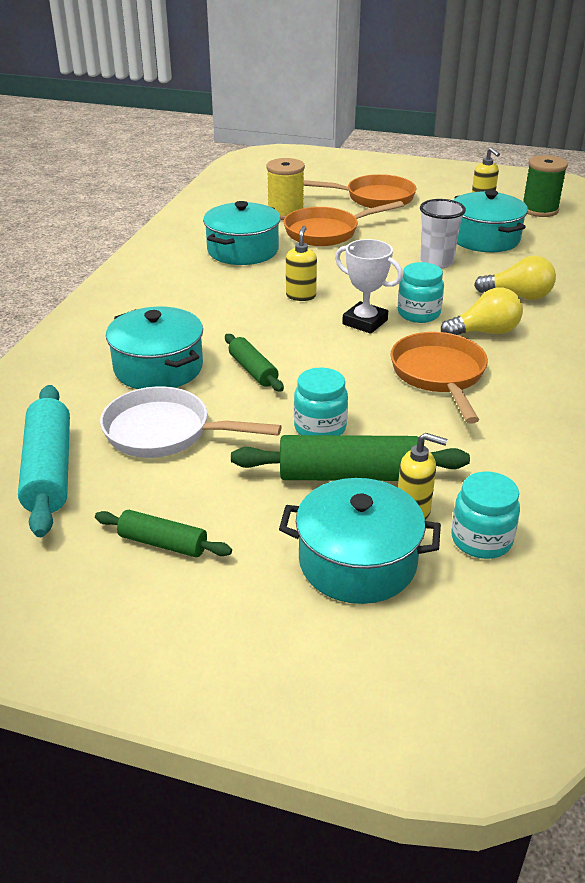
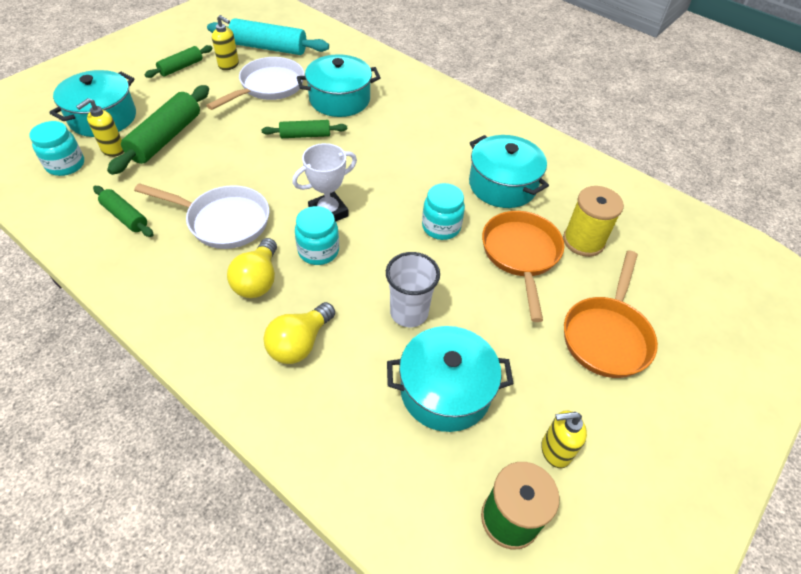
camera: 110 degrees right, 15 degrees up
(301, 296) = (396, 192): yellow soap dispenser -> yellow soap dispenser (229, 65)
(320, 428) = (218, 142): turquoise jar -> turquoise jar (441, 227)
(439, 375) = (223, 221): orange pan -> white pan
(503, 441) = (125, 217): none -> green rolling pin

